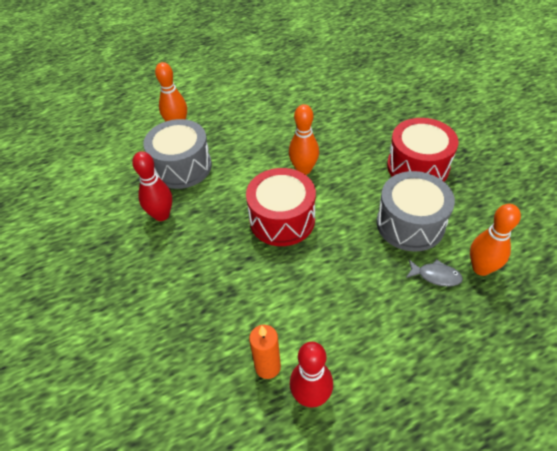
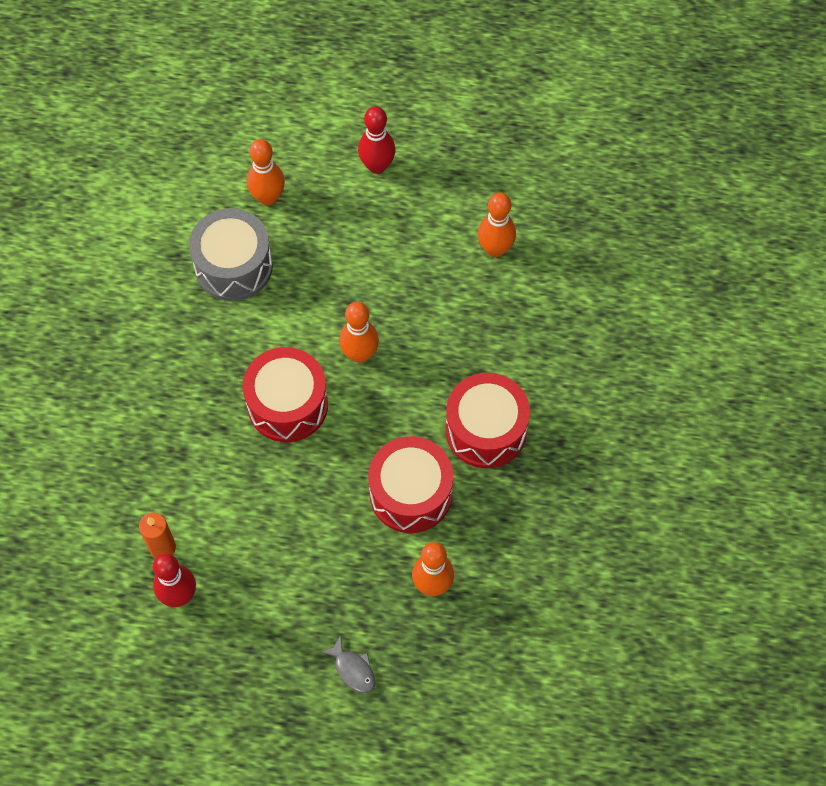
camera: 30 degrees right, 15 degrees up
(161, 215) = (173, 320): red bowling pin -> red bowling pin (377, 166)
(332, 88) = (495, 249): none -> orange bowling pin
(410, 224) = (410, 493): grey drum -> red drum
(436, 276) = (382, 563): grey fish -> grey fish (353, 669)

